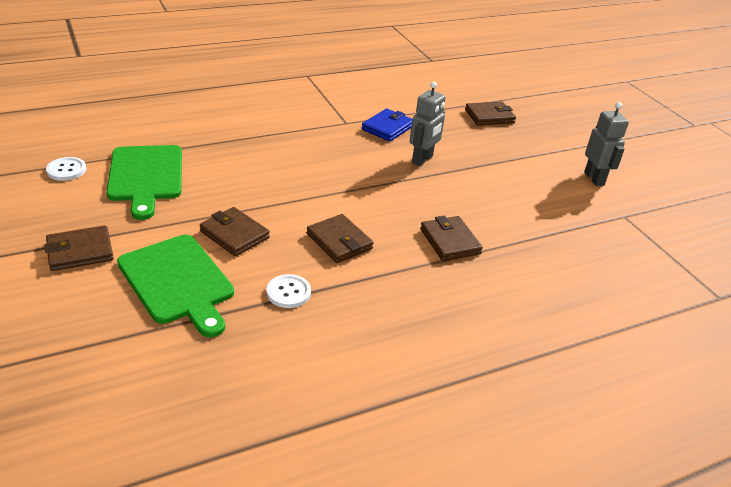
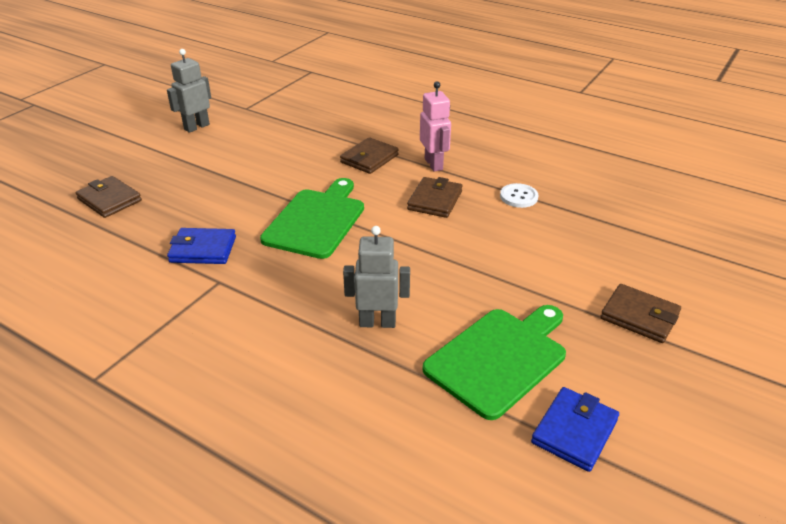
camera: 120 degrees left, 0 degrees up
(66, 170) = (574, 431): white button -> blue wallet
(178, 282) = (584, 246): green cutting board -> green cutting board (316, 221)
(234, 234) = (498, 250): brown wallet -> none
(402, 274) = (434, 164): none -> pink robot
(422, 159) = (253, 207): grey robot -> grey robot (377, 322)

